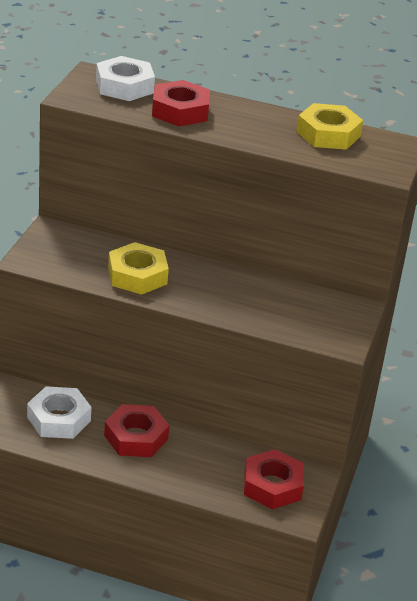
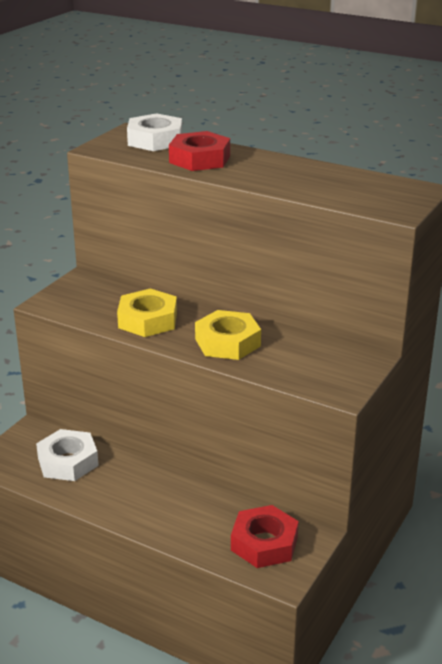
camera: 15 degrees right, 5 degrees down
(136, 437) = (138, 484): red nut -> none
(328, 134) = (344, 179): yellow nut -> yellow nut (227, 342)

